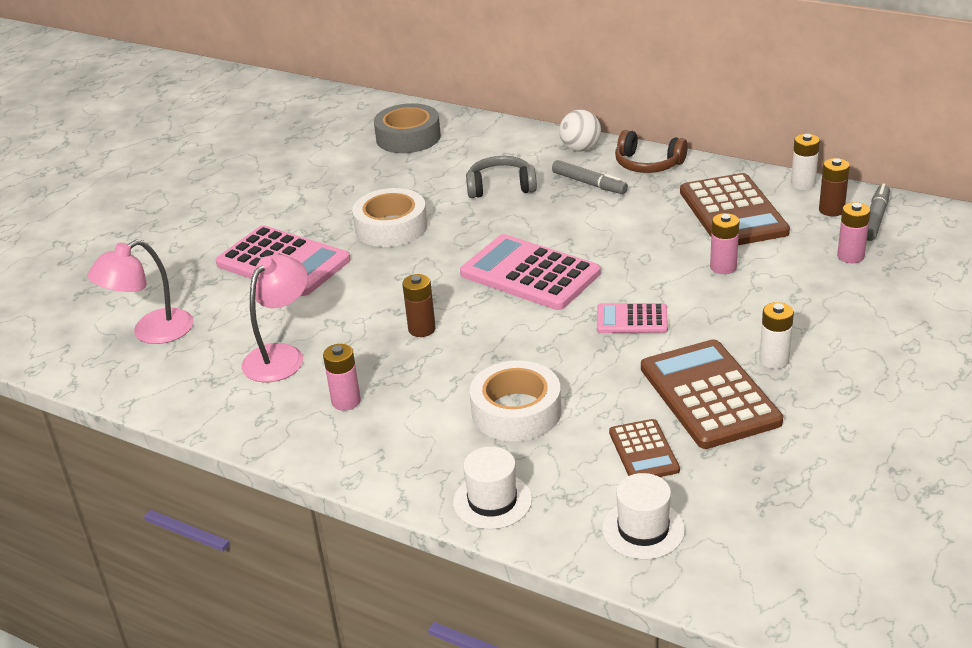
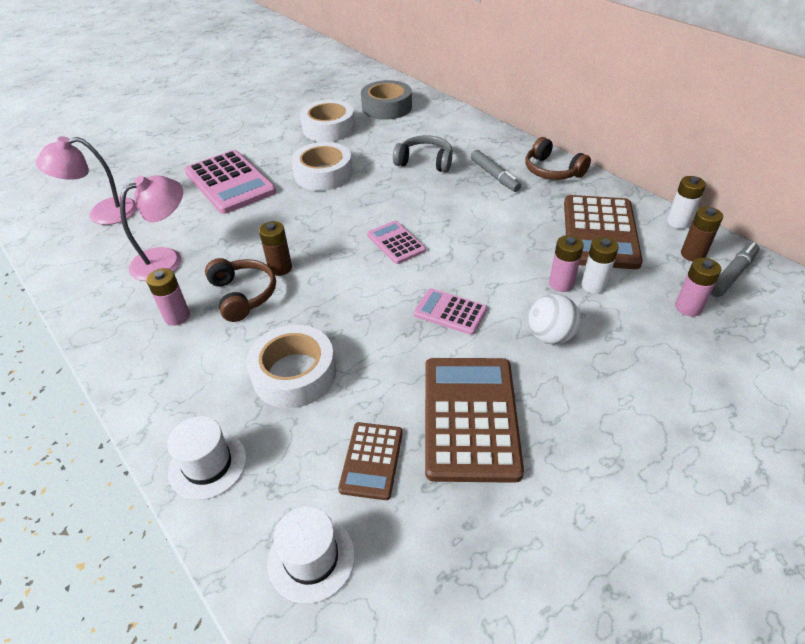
camera: 20 degrees right, 10 degrees up
(355, 177) = (329, 128): none -> white tape
(402, 363) = (243, 295): none -> brown headphones
(530, 274) = (396, 243): pink calculator -> pink calculator, size x0.54
(580, 149) = (506, 145): white ball -> white ball (550, 336)
(774, 360) = (554, 399): white battery -> white battery (593, 285)

